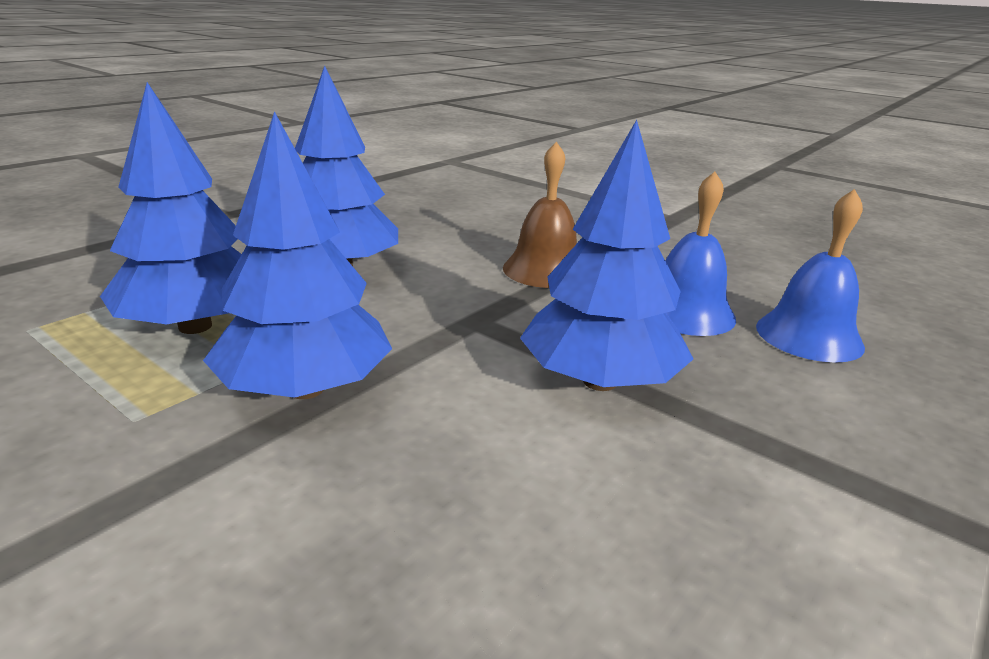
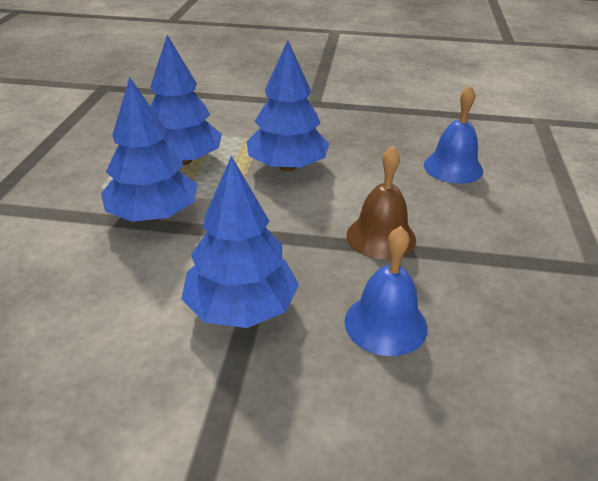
camera: 60 degrees right, 10 degrees up
(809, 336) = (418, 406): blue bell -> blue bell (453, 167)

